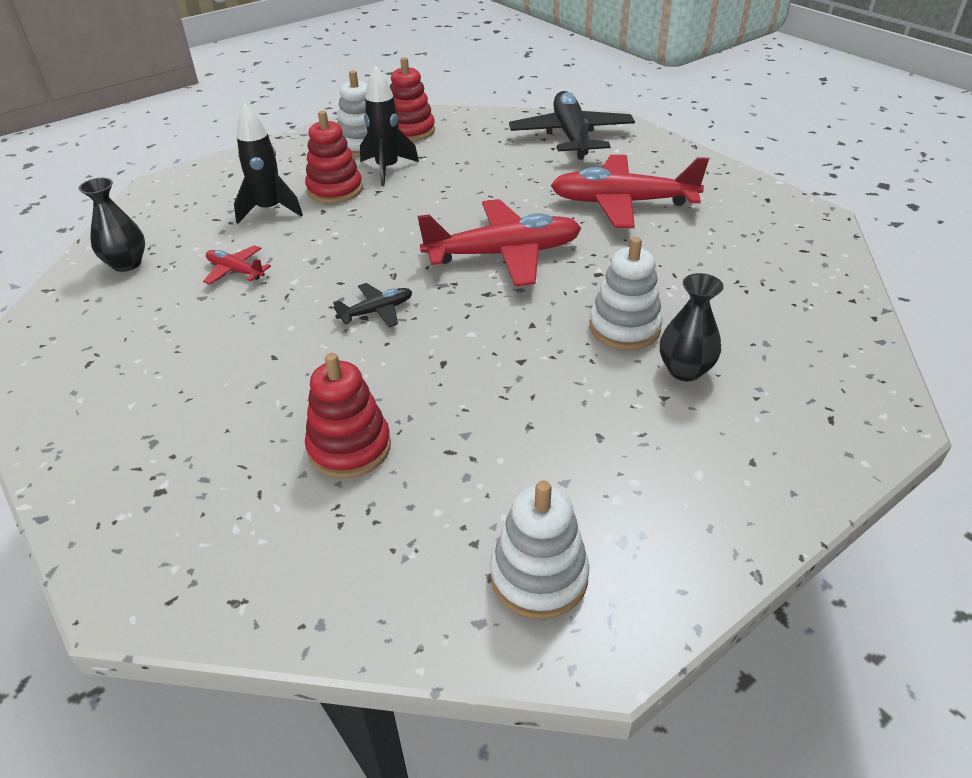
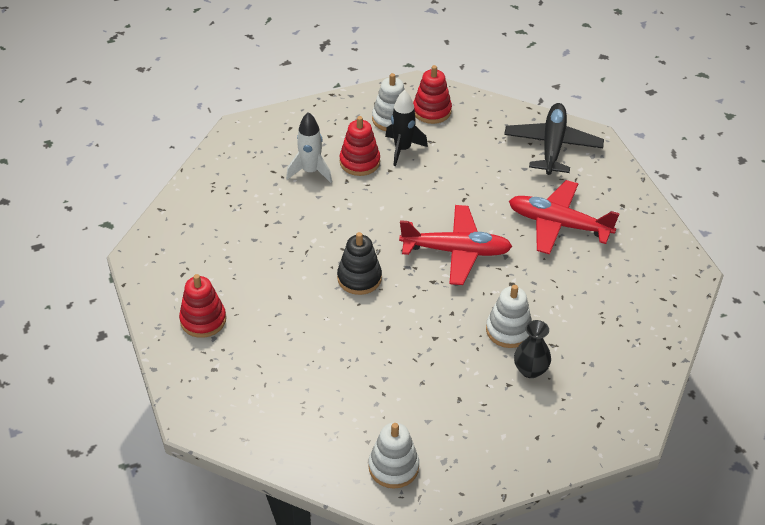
camera: 15 degrees right, 5 degrees up
(127, 264) = (211, 199): black vase -> none
(235, 271) = (278, 222): red plane -> none
(269, 210) = (310, 171): black rocket -> white rocket
(349, 447) = (318, 369): red stacking toy -> red stacking toy (203, 320)
(377, 311) = (359, 278): black plane -> black stacking toy

